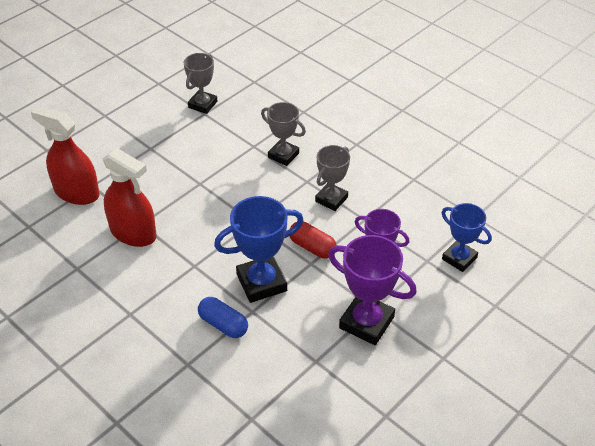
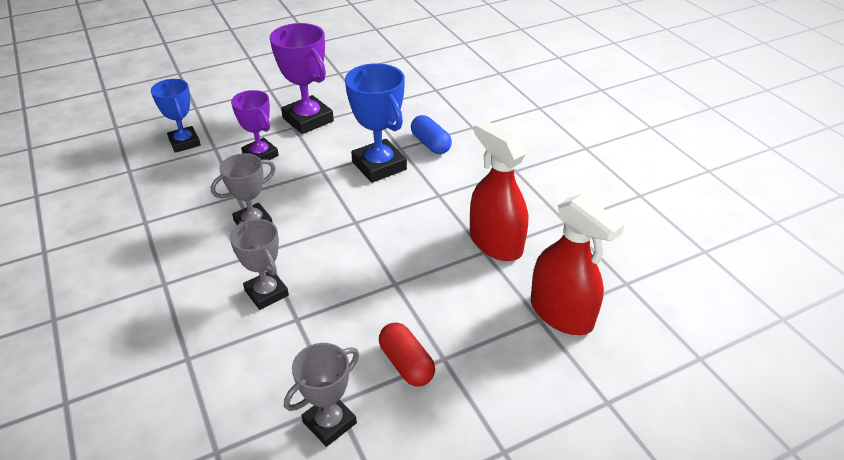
camera: 160 degrees left, 5 degrees down
(261, 282) = (379, 166): blue trophy -> blue trophy turned 60 degrees clockwise
(312, 247) = (310, 183): red capsule -> red capsule (406, 364)

